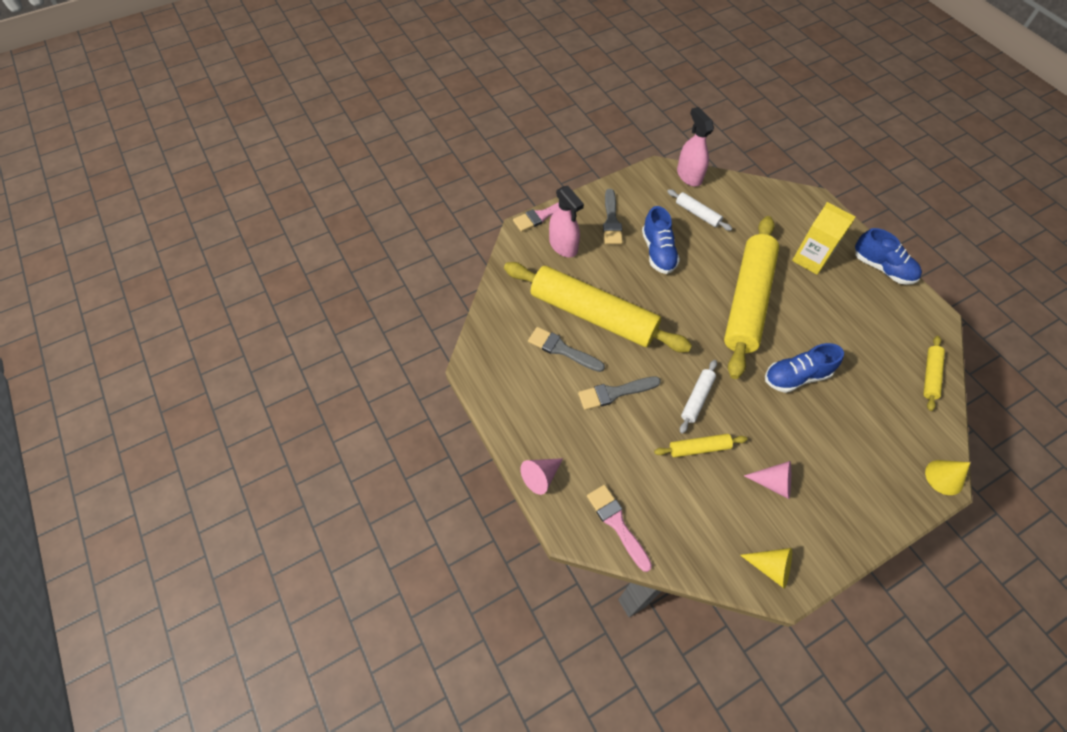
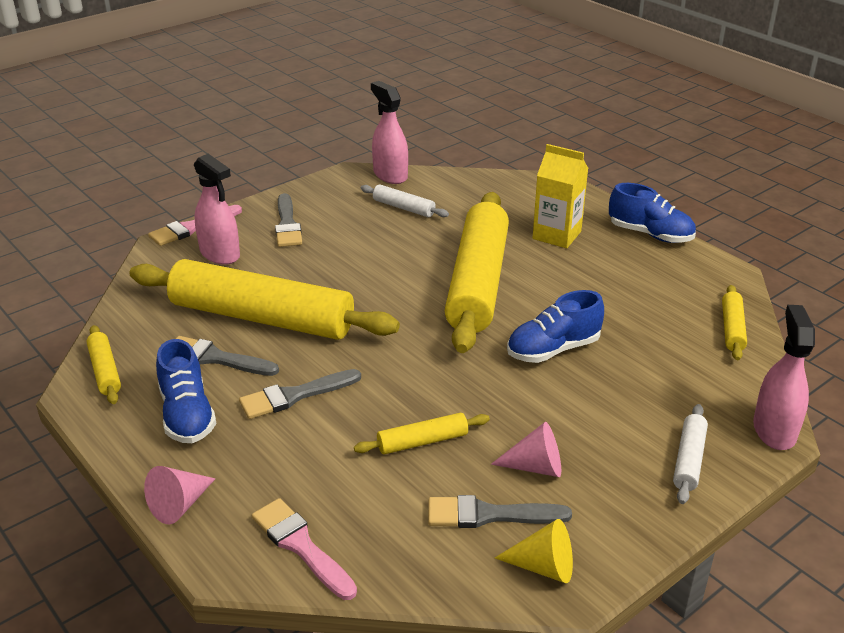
camera: 10 degrees left, 25 degrees down
(489, 350) = (105, 371): none -> yellow rolling pin
(658, 252) = (352, 247): blue shoe -> blue shoe (187, 415)
(697, 398) = (415, 388): white rolling pin -> white rolling pin (688, 460)
(739, 519) = (489, 515): none -> grey brush
(944, 477) = (774, 430): yellow cone -> pink spray bottle

